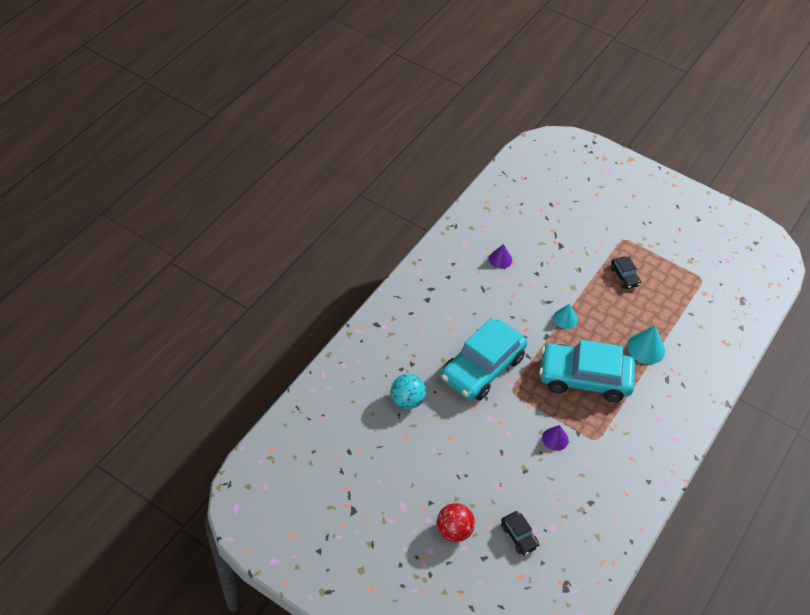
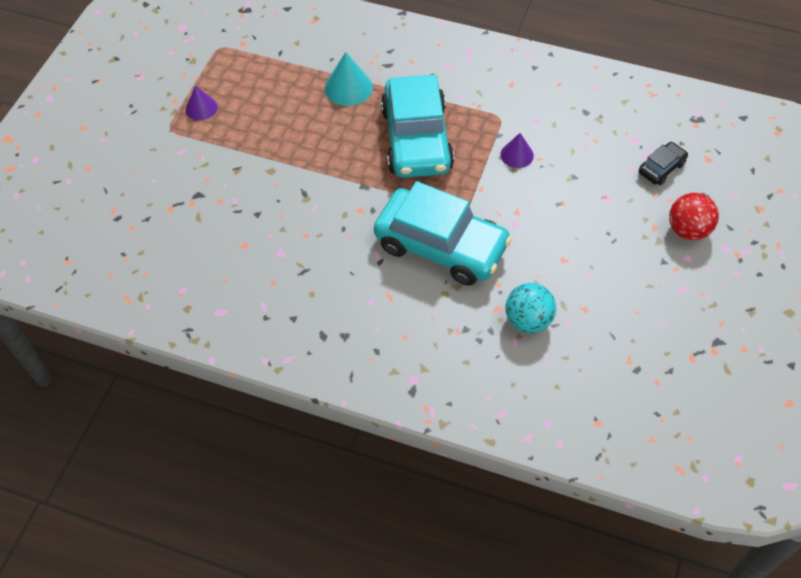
camera: 100 degrees left, 5 degrees up
(500, 259) = (242, 260): purple cone -> purple cone (201, 108)
(565, 318) = (328, 171): turquoise cone -> none
(624, 276) = (236, 120): black car -> none

